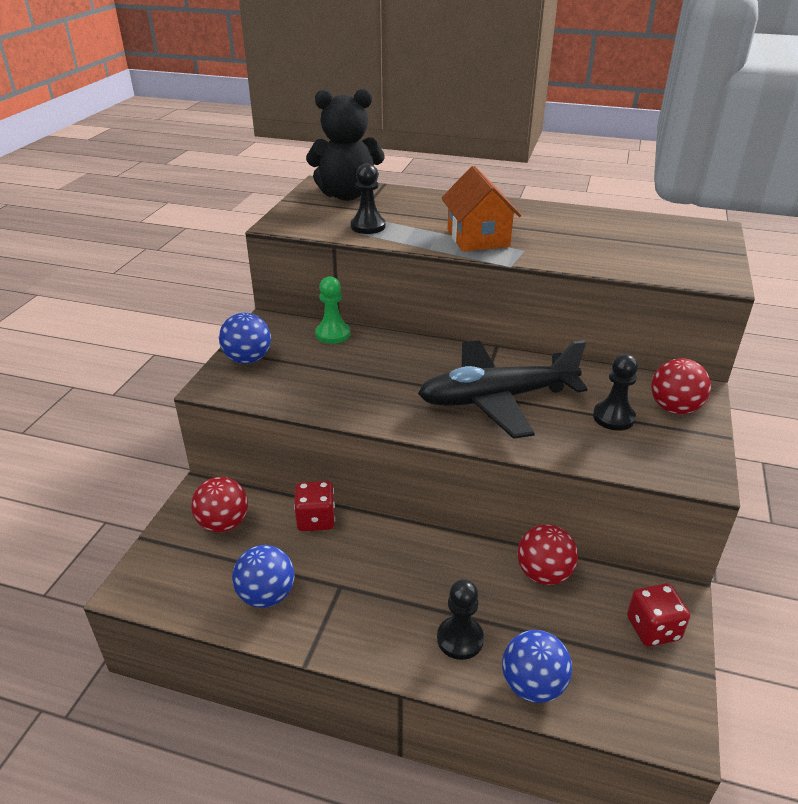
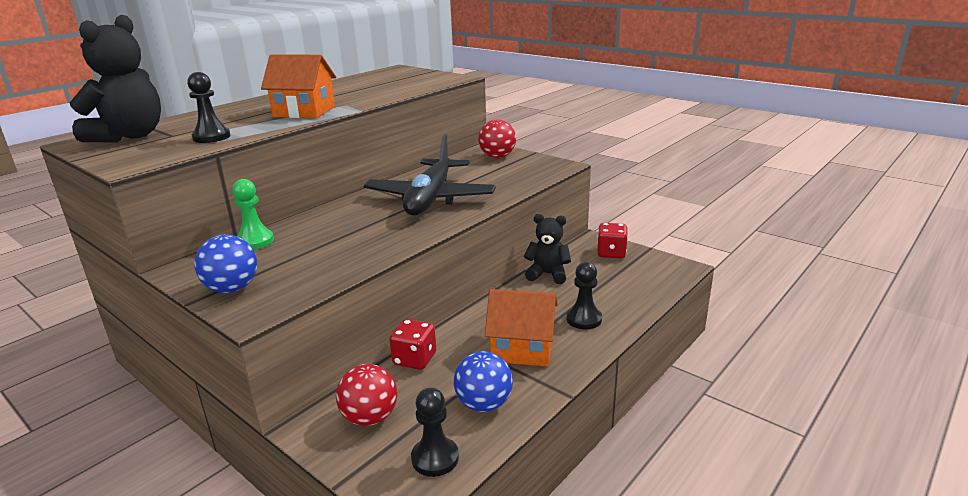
camera: 65 degrees left, 10 degrees down
(371, 597) = (522, 348): none -> orange house
(533, 685) = (633, 302): blue ball -> none
(543, 574) = (548, 274): red ball -> black teddy bear
(613, 417) = (489, 172): black pawn -> black pawn (435, 458)

